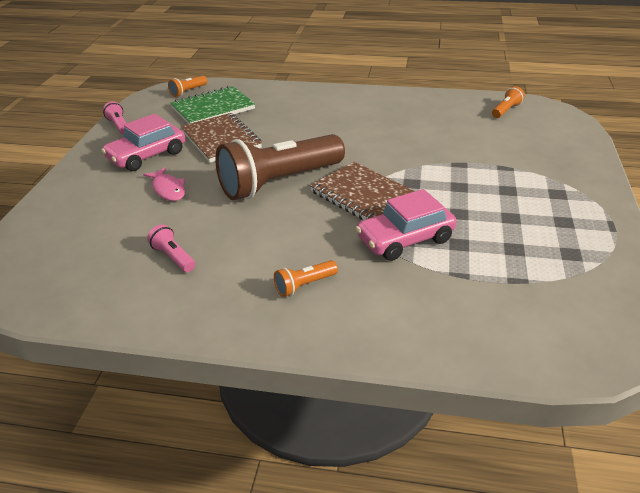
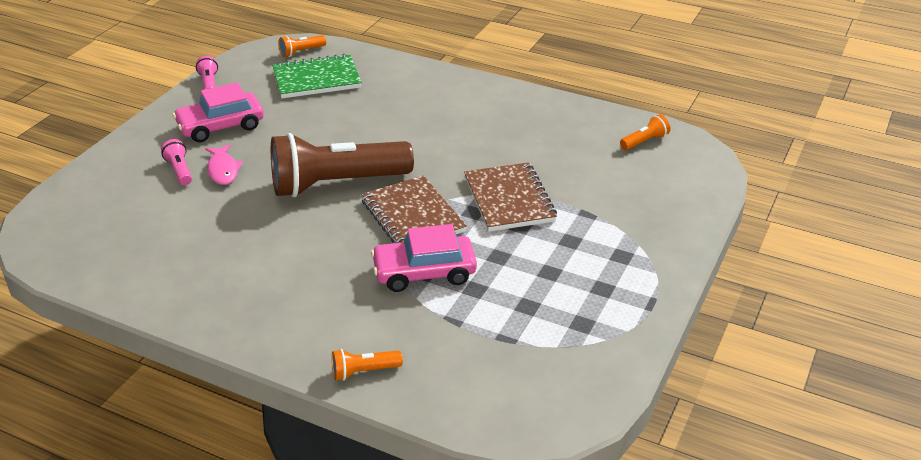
camera: 15 degrees right, 0 degrees up
(173, 257) = (194, 244): pink flashlight -> pink flashlight (179, 170)
(221, 140) = (304, 121): brown notebook -> brown notebook (509, 199)
(304, 285) = (299, 298): orange flashlight -> orange flashlight (364, 371)

